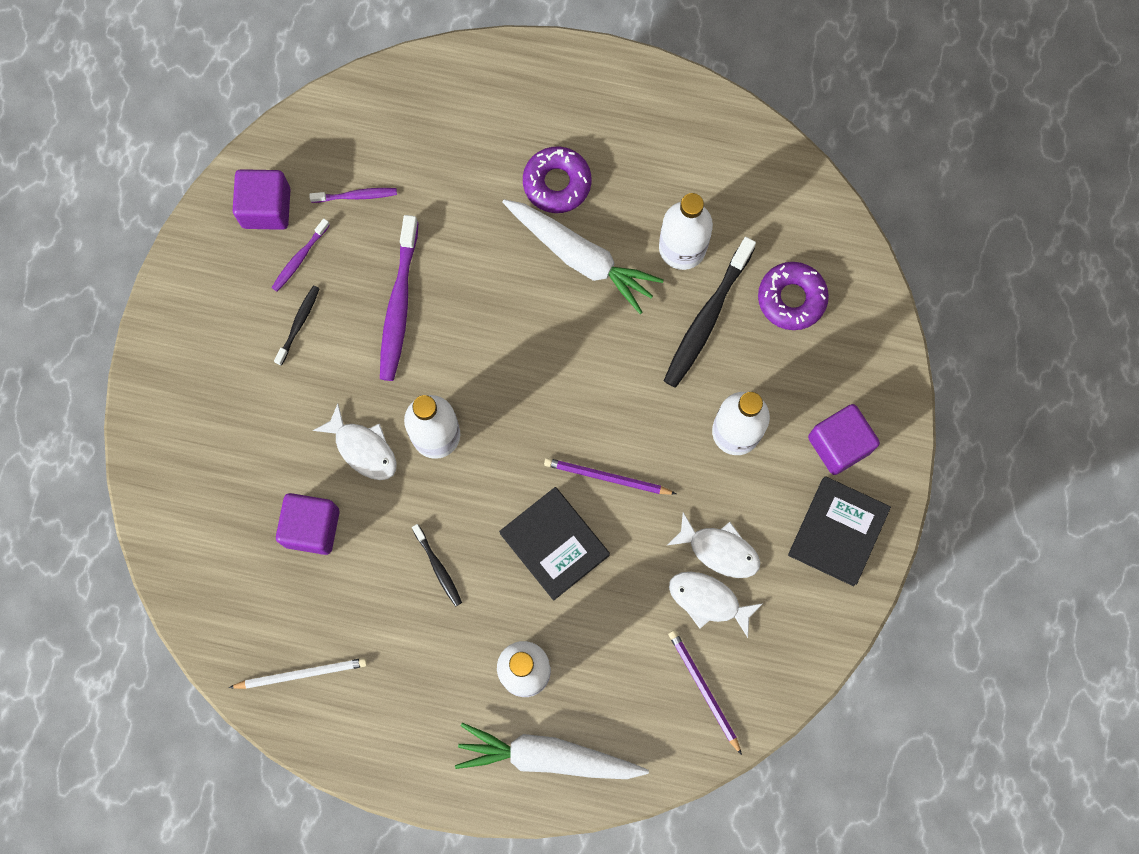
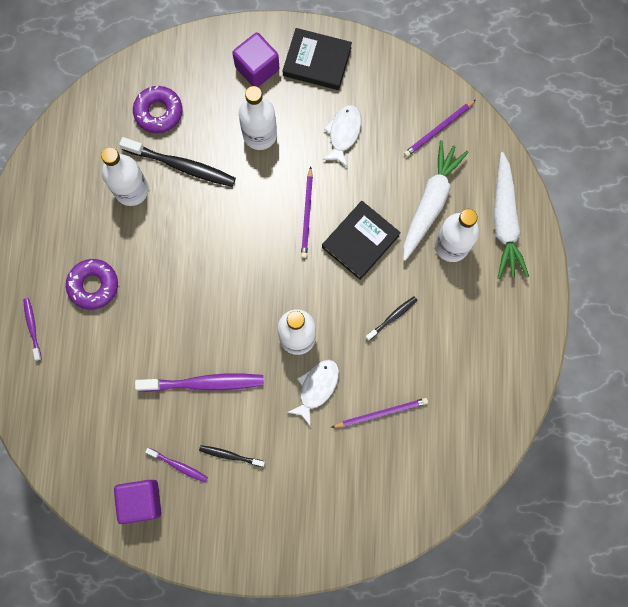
camera: 100 degrees left, 0 degrees up
(302, 674) = (486, 398): white pencil -> none
(312, 527) = (381, 413): purple cube -> purple pencil
(356, 196) = (123, 432): purple toothbrush -> purple toothbrush (32, 327)
(581, 257) = (148, 259): white carrot -> white carrot (430, 203)
(708, 600) = (379, 135): white fish -> none

